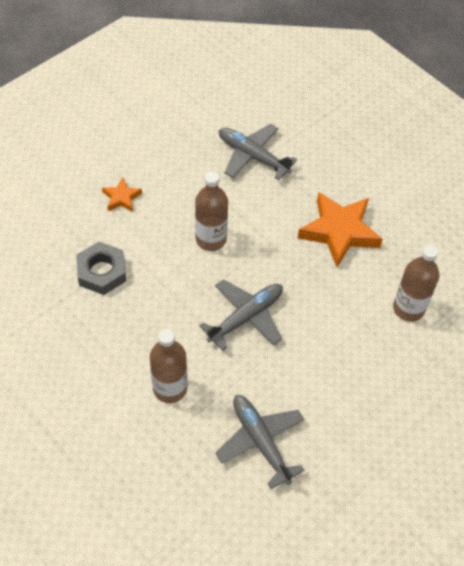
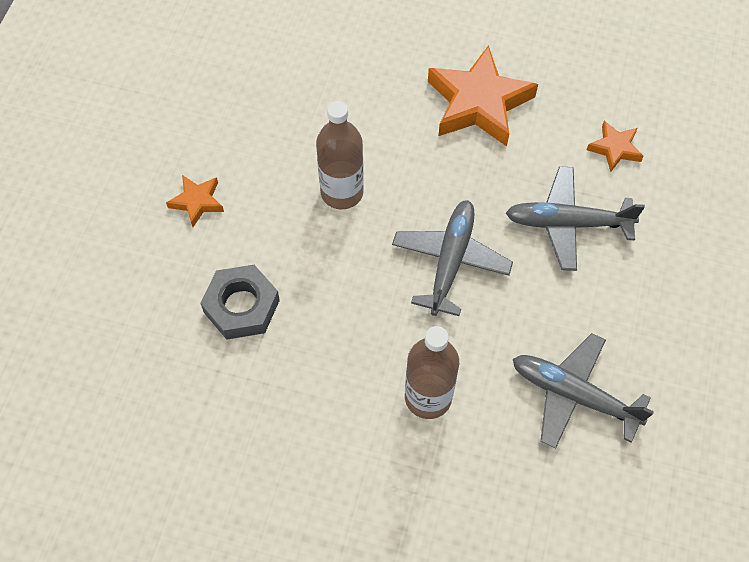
camera: 30 degrees left, 5 degrees up
(253, 156) = (316, 67): grey plane -> grey plane (568, 223)
(408, 308) = (615, 148): brown bottle -> orange star

